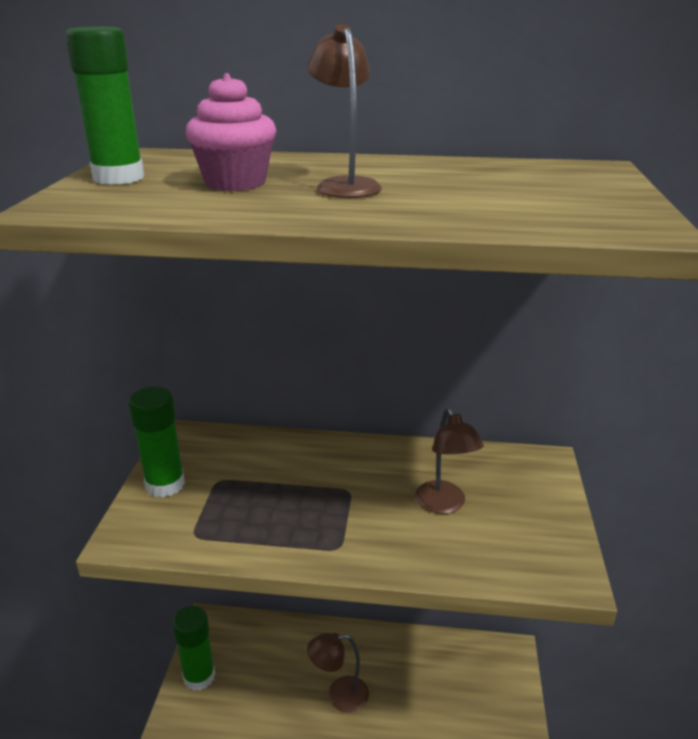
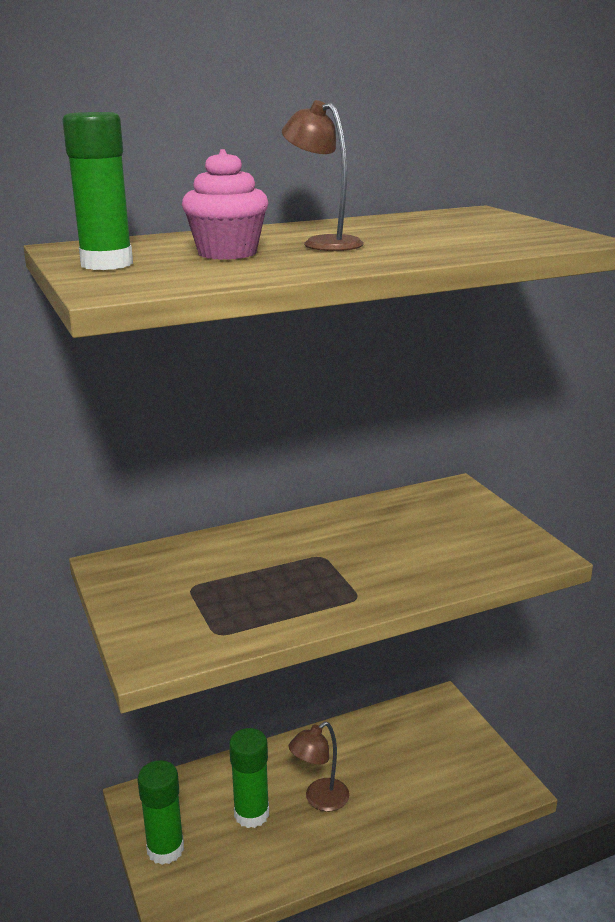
camera: 30 degrees left, 5 degrees down
(165, 484) = (140, 607): green glue stick -> green glue stick (251, 814)
(444, 505) = (410, 540): brown lamp -> none

